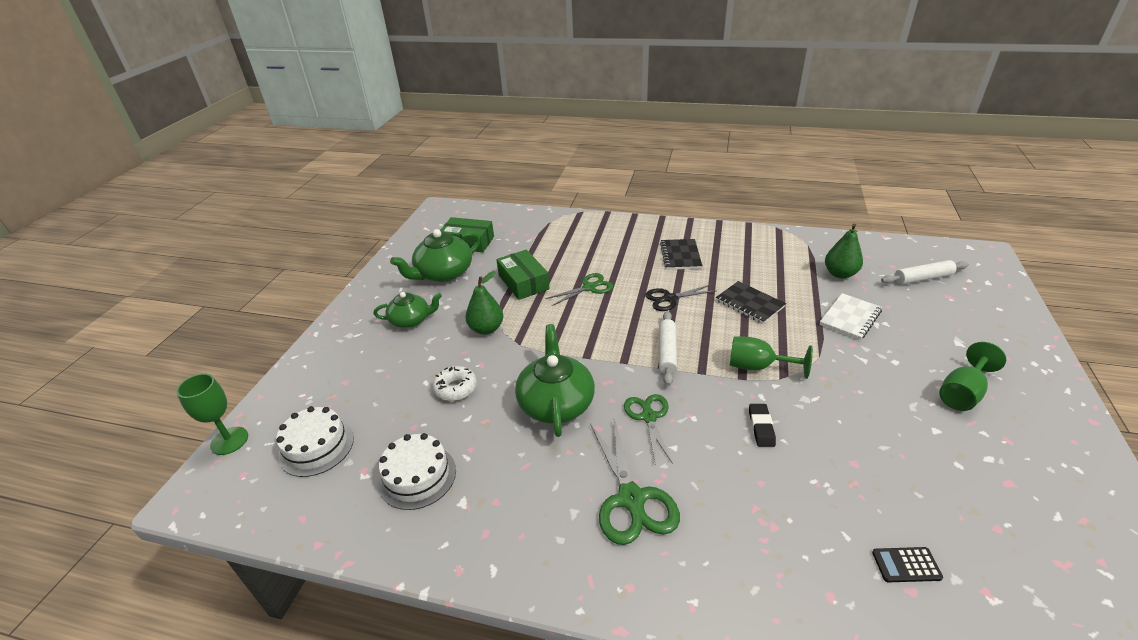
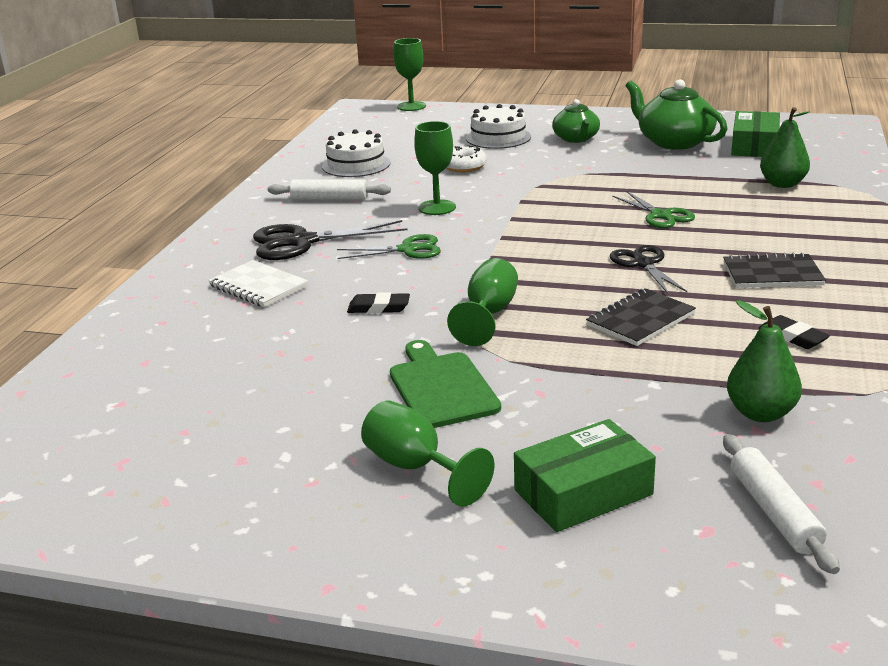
camera: 90 degrees right, 10 degrees down
(316, 446) = (398, 131): white cake -> white cake (498, 137)
(486, 329) = (562, 170): green pear -> green pear (782, 184)
(523, 282) = (664, 180): green box -> green box (583, 492)
(556, 403) = (437, 207): green teapot -> green goblet
(631, 499) = (302, 242): green scissors -> black scissors
(667, 352) = (520, 260): white rolling pin -> white rolling pin (329, 198)
(756, 257) = (792, 337): none -> black eraser
(850, 318) = (613, 401): white notebook -> white notebook (258, 286)
(866, 386) = (441, 387): none -> green cutting board
(906, 565) = (171, 364): black calculator -> none

